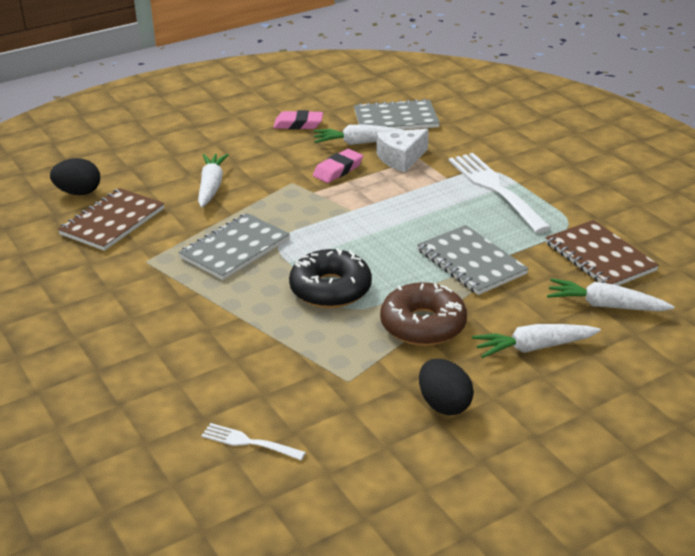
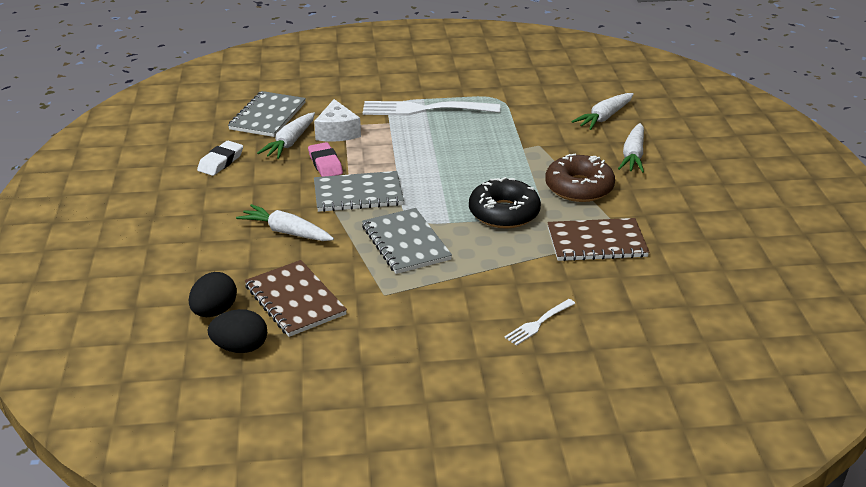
camera: 65 degrees left, 0 degrees up
(250, 442) = (674, 294): white fork -> white fork (539, 323)
(298, 124) = (221, 162): pink eraser -> white eraser
(444, 404) = (674, 205): black egg -> black egg (240, 348)
(471, 262) = (515, 147): grey notebook -> grey notebook (358, 194)
(600, 257) = (547, 101): brown notebook -> brown notebook (596, 242)

